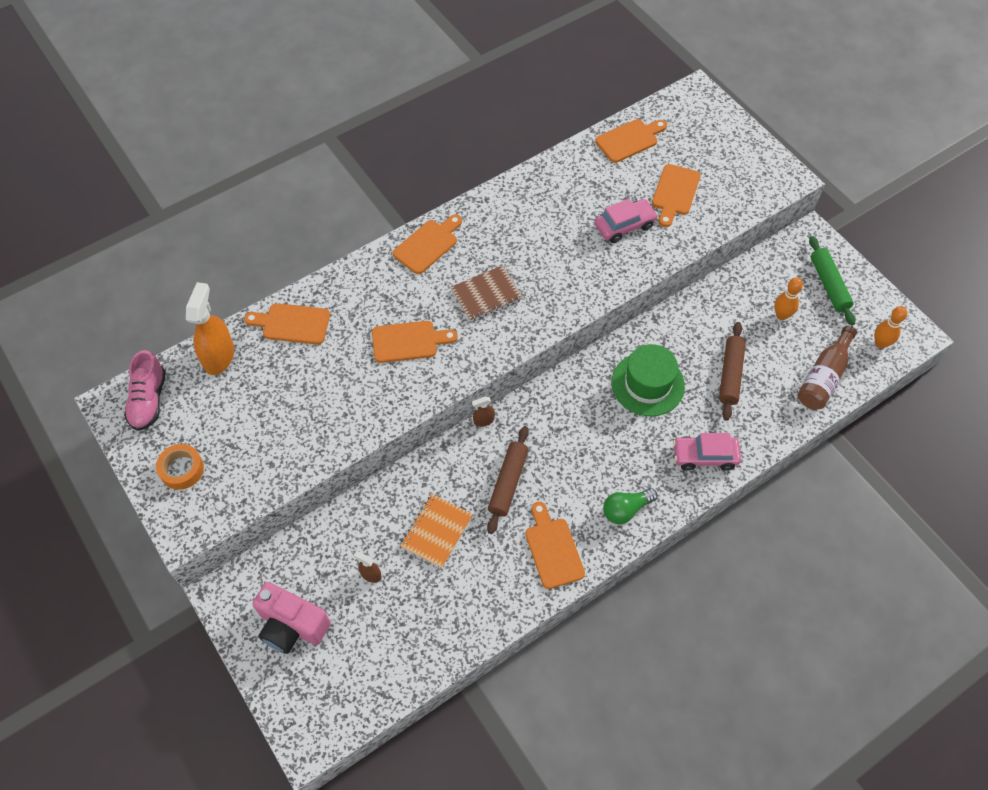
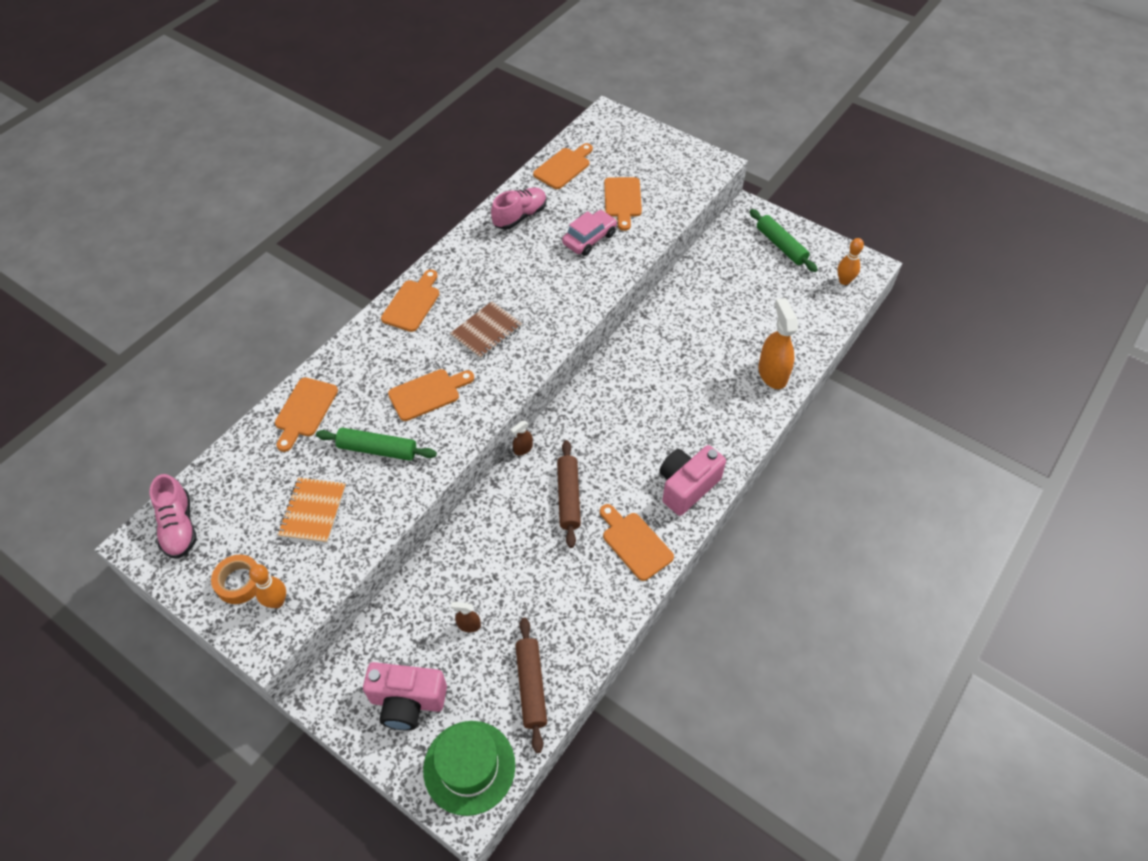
camera: 20 degrees left, 5 degrees down
(219, 356) = (239, 462): orange spray bottle -> orange spray bottle (772, 373)
(292, 324) = (304, 410): orange cutting board -> orange cutting board turned 60 degrees counterclockwise
(343, 382) = (377, 449): none -> green rolling pin
(436, 531) = (518, 563): orange notebook -> orange notebook (313, 511)
(565, 182) = (520, 216): none -> pink shoe
(626, 510) = (687, 486): green light bulb -> pink camera
(647, 384) = (661, 372): green hat -> green hat (469, 767)
(704, 456) = (737, 418): pink car -> none
(730, 374) = (729, 343): brown rolling pin -> brown rolling pin (531, 686)
(781, 315) = (752, 281): orange bowling pin -> orange bowling pin (277, 601)
(824, 377) = (809, 321): brown bottle -> none

